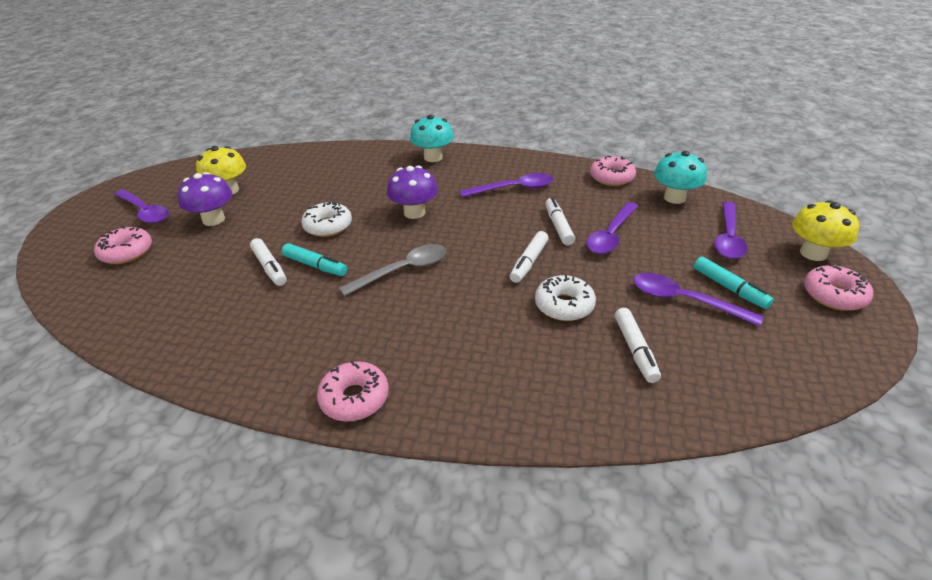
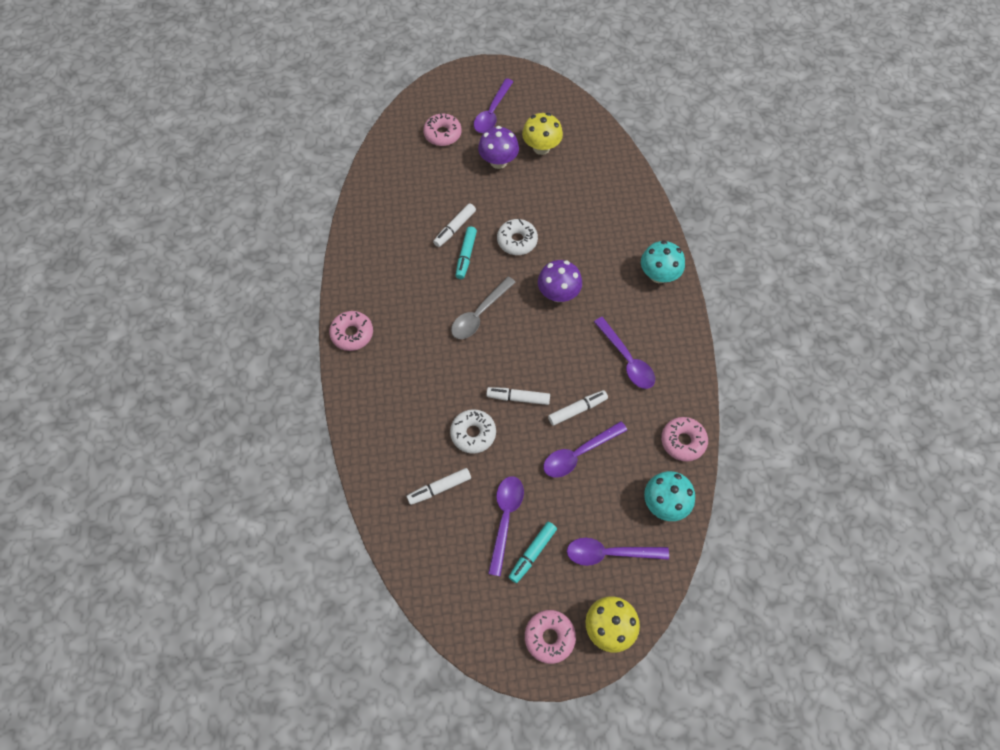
camera: 70 degrees right, 25 degrees up
(403, 270) = (479, 314): grey spoon -> grey spoon turned 90 degrees clockwise
(610, 235) = (578, 454): purple spoon -> purple spoon turned 45 degrees counterclockwise

